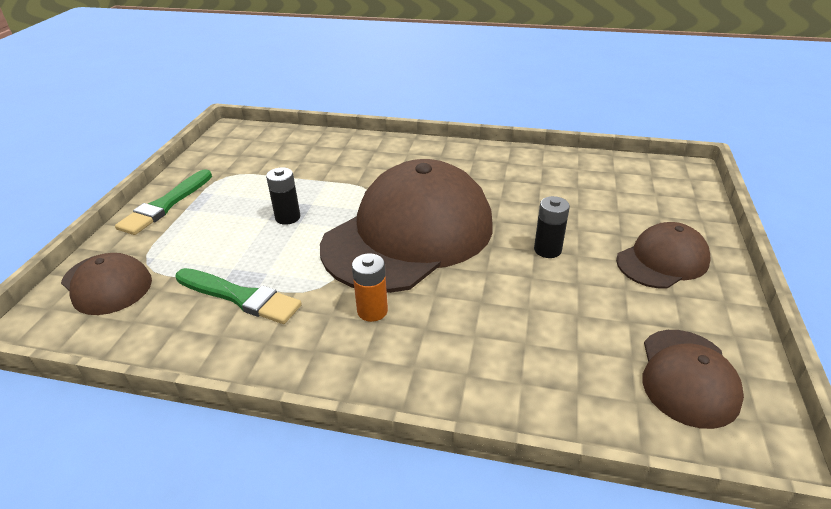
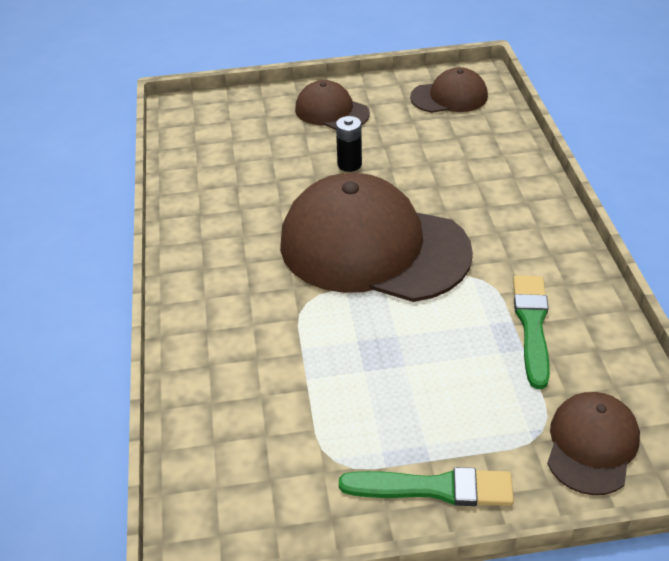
camera: 110 degrees left, 5 degrees up
(288, 217) = (394, 349): black battery -> none
(372, 311) = (488, 238): orange battery -> none

